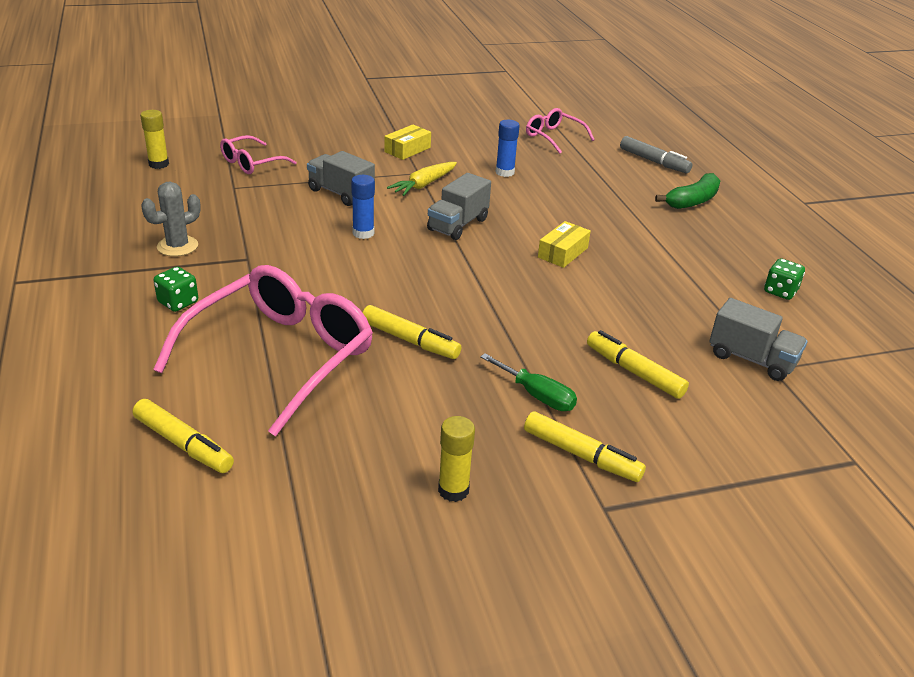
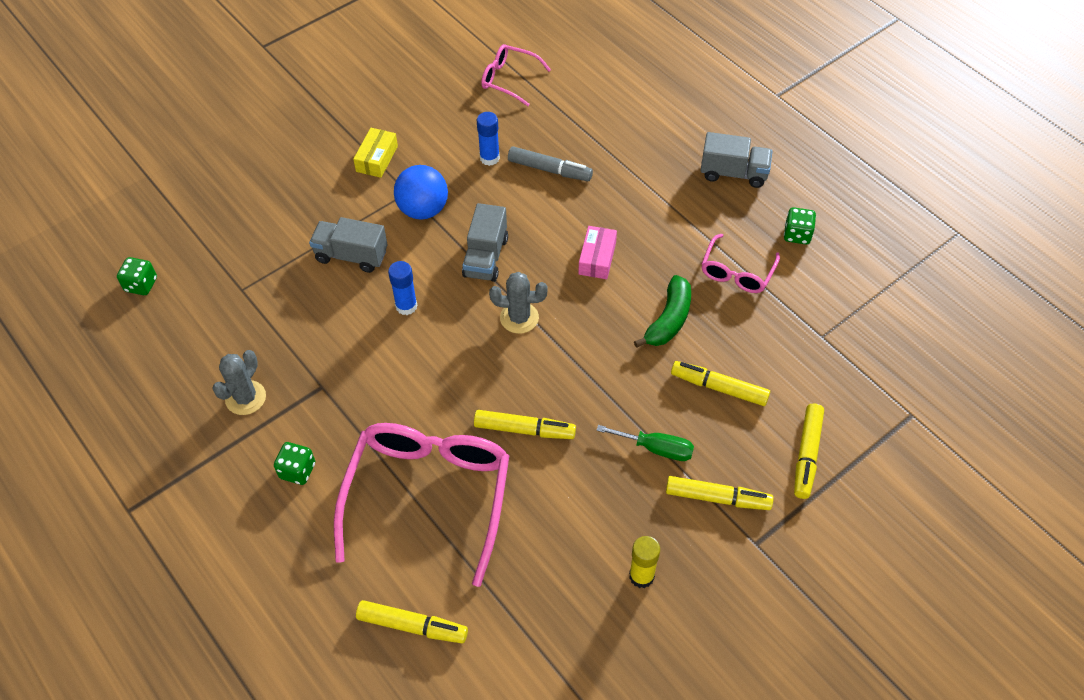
camera: 20 degrees left, 20 degrees up
(159, 164) = (141, 285): yellow glue stick -> green dice
(251, 163) = (234, 244): pink glasses -> pink glasses (737, 272)
(424, 185) = (423, 210): yellow carrot -> blue ball
(461, 268) = (519, 318): none -> grey cactus
(562, 252) = (597, 258): yellow box -> pink box
(654, 161) = (621, 83): grey marker -> grey marker (549, 170)
(692, 201) = (679, 133): green banana -> green banana (668, 320)
(707, 454) = (807, 455): none -> yellow marker
(751, 359) = (803, 332): grey truck -> grey truck (733, 173)

